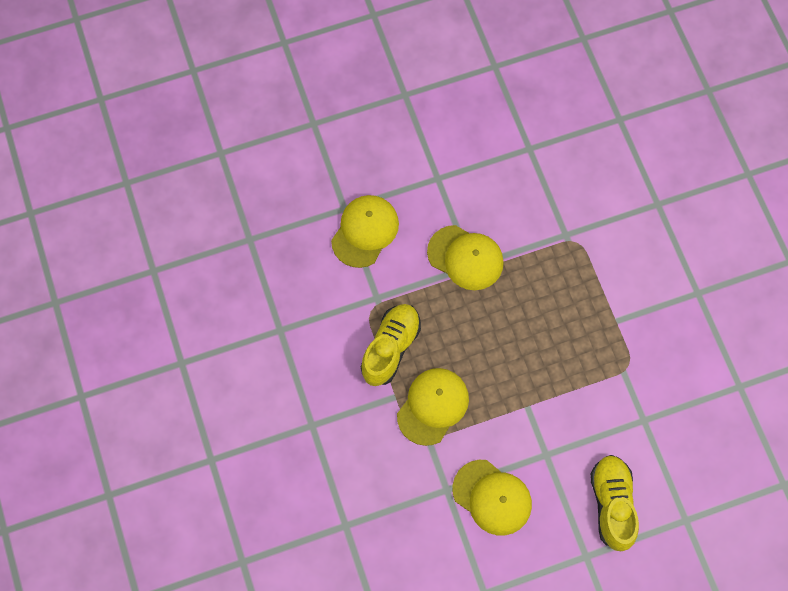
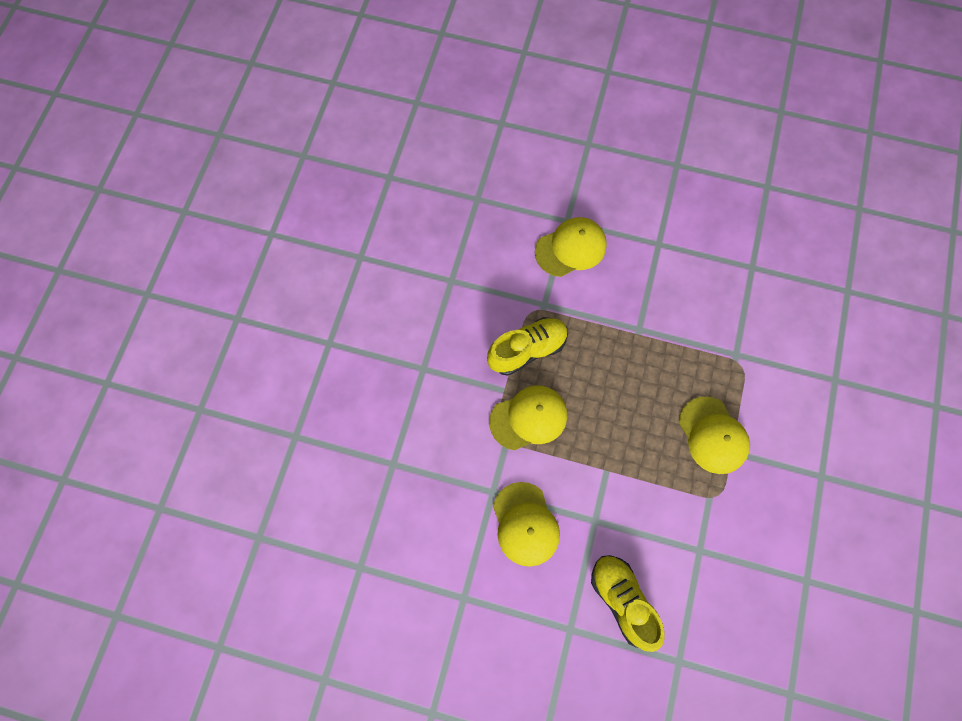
camera: 35 degrees right, 0 degrees up
(465, 258) = (638, 319): yellow cap -> yellow cap (713, 435)
(612, 504) = (623, 601): yellow shoe -> yellow shoe turned 60 degrees counterclockwise

